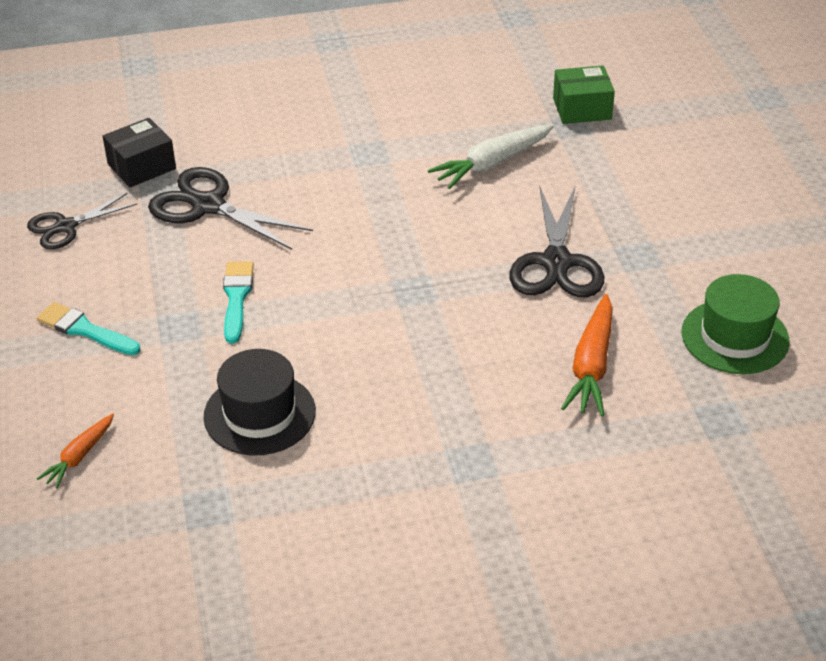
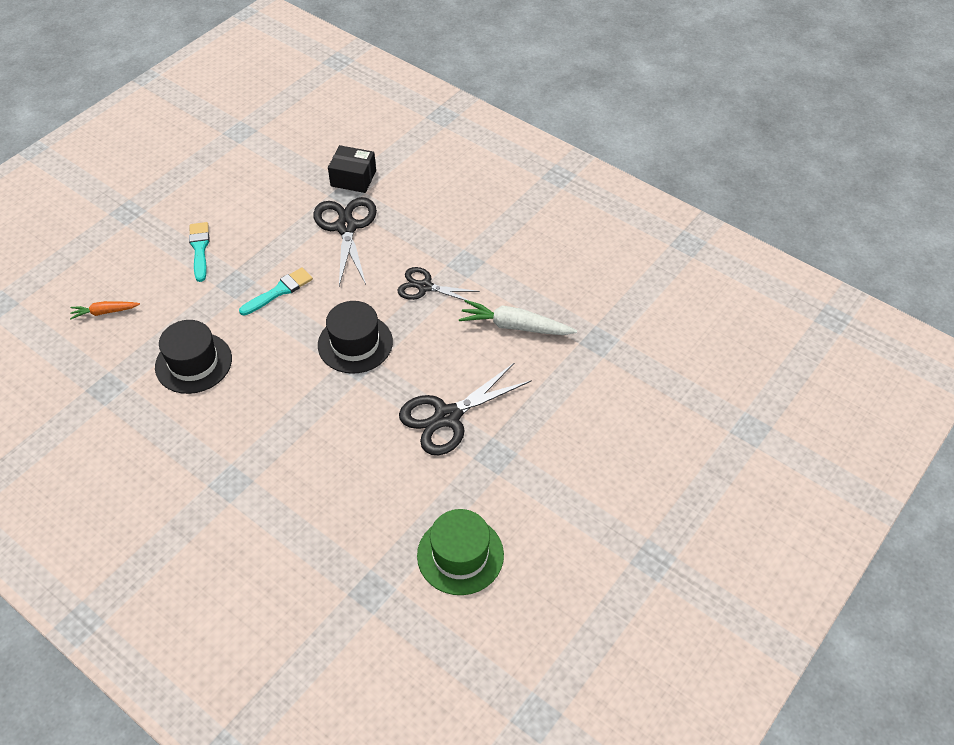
camera: 50 degrees right, 10 degrees up
(66, 227) = (274, 185): black scissors -> black scissors (424, 287)
(384, 278) = (355, 343): none -> black hat
(582, 108) = (623, 336): green box -> none
(591, 365) = (364, 492): orange carrot -> none

